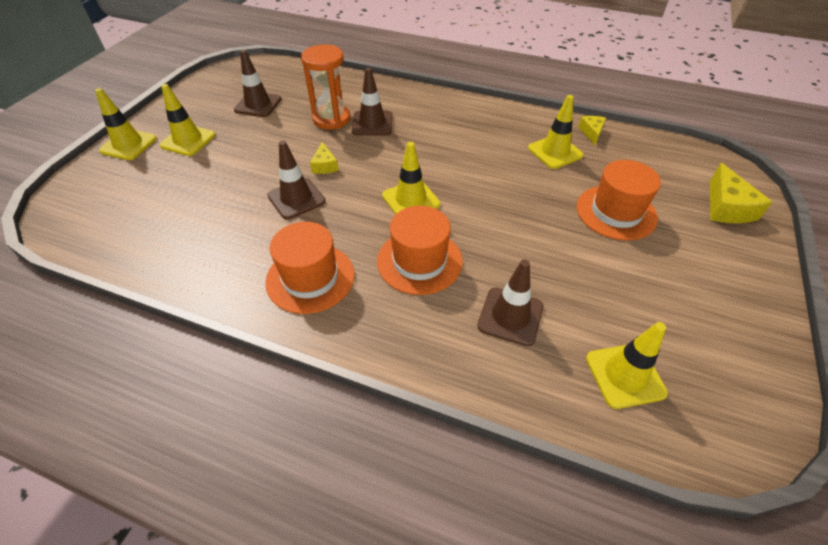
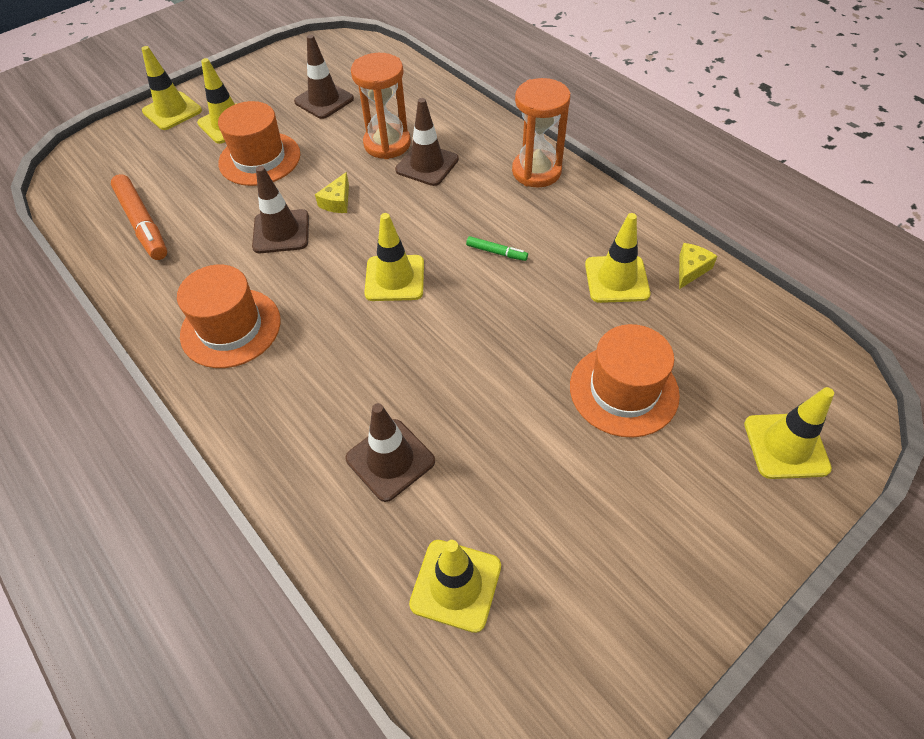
camera: 30 degrees right, 5 degrees up
(167, 231) = (143, 223): none -> orange marker
(419, 261) = (347, 355): orange hat -> orange hat (259, 159)
(450, 107) = (536, 171): none -> orange hourglass
(466, 161) = (496, 252): none -> green marker
(726, 207) = (786, 446): yellow cheese -> yellow traffic cone

